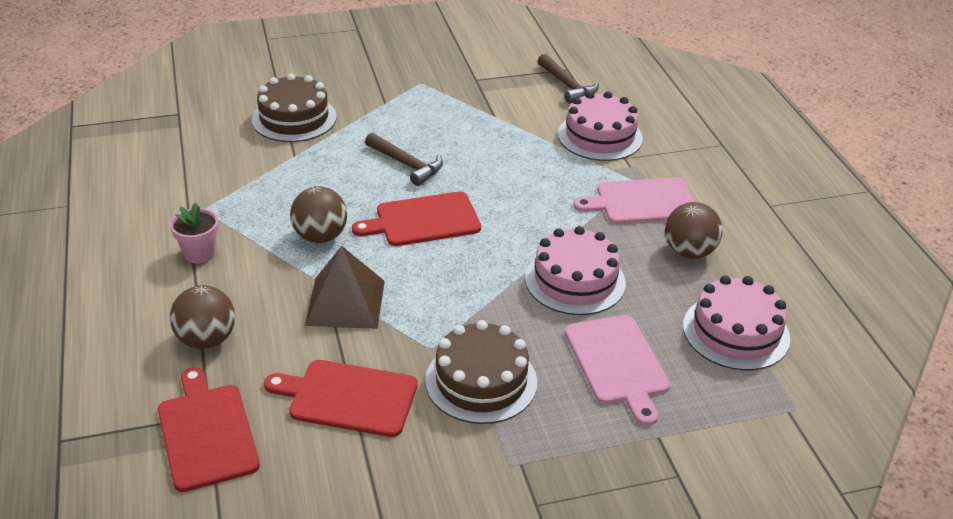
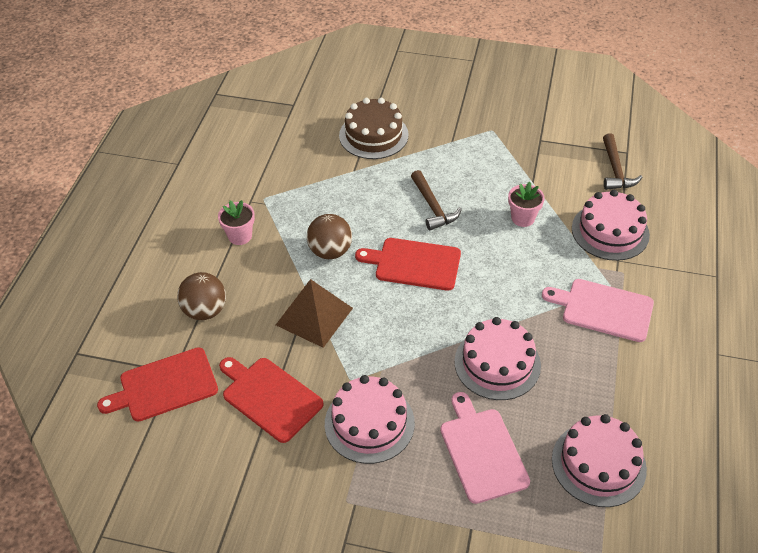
camera: 30 degrees right, 10 degrees up
(206, 433) = (164, 386): red cutting board -> red cutting board turned 120 degrees counterclockwise
(481, 381) = (369, 423): brown cake -> pink cake
(507, 149) = (523, 218): none -> pink flower pot
(617, 363) = (482, 451): pink cutting board -> pink cutting board turned 150 degrees clockwise
(689, 252) = (611, 373): brown ball -> none

